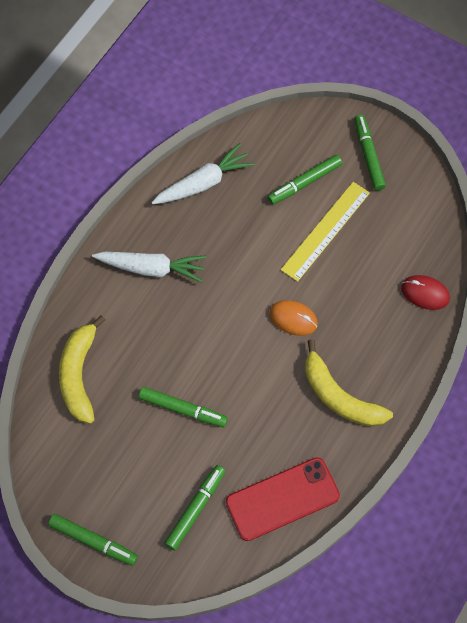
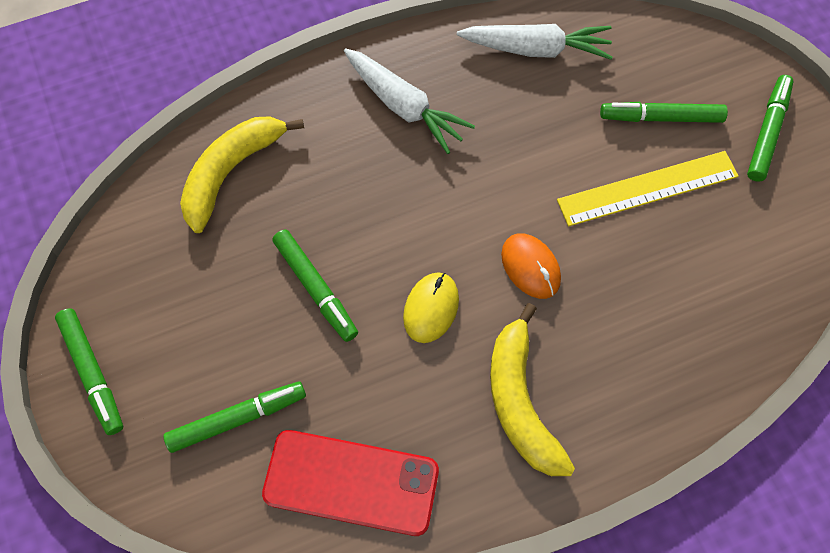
camera: 35 degrees right, 0 degrees up
(256, 378) = (431, 308): none -> yellow mouse
(425, 293) = (728, 344): red mouse -> none

